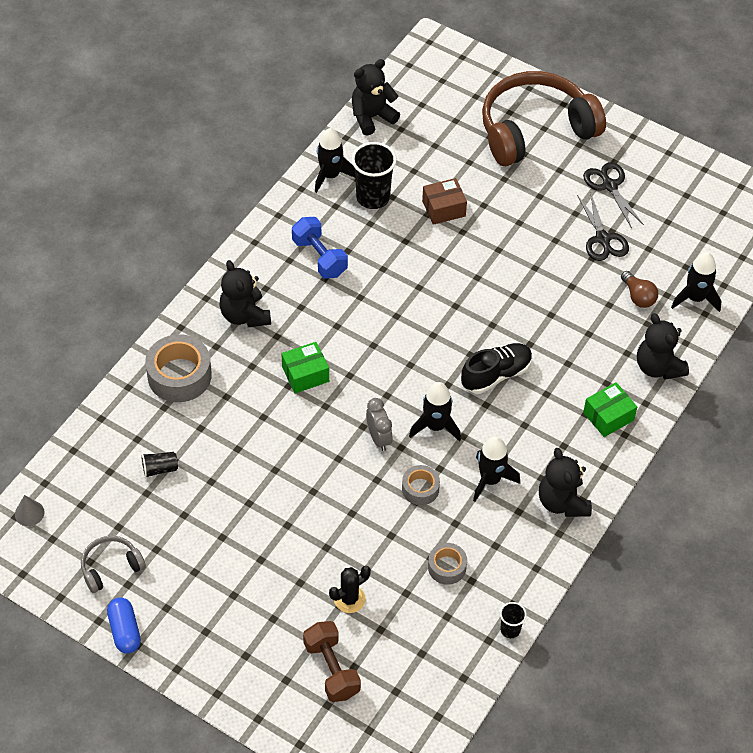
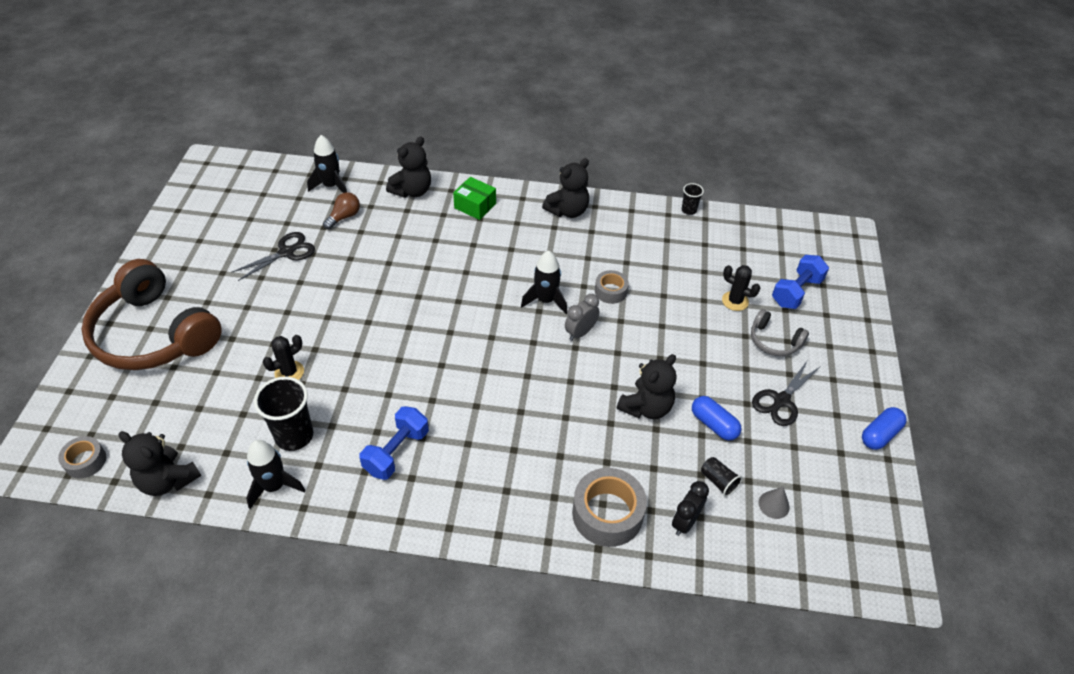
camera: 115 degrees left, 5 degrees down
(29, 513) = (842, 572): grey cone -> grey cone (774, 505)
(111, 567) = (837, 473): grey headphones -> grey headphones (774, 341)
(139, 425) = (685, 522): none -> black clock
(215, 496) = (714, 424): none -> blue capsule
(245, 315) = (503, 487): black teddy bear -> black teddy bear (646, 407)
(305, 374) = (545, 408): green box -> none
(331, 669) = (796, 292): brown dumbbell -> blue dumbbell
(443, 208) = (289, 372): brown box -> black cactus
(447, 567) = (666, 256): grey tape -> grey tape (85, 461)
(490, 480) = (575, 254): black rocket -> none
(496, 375) = (471, 279): black shoe -> none
(609, 186) = (218, 263): black scissors -> black scissors (781, 400)

